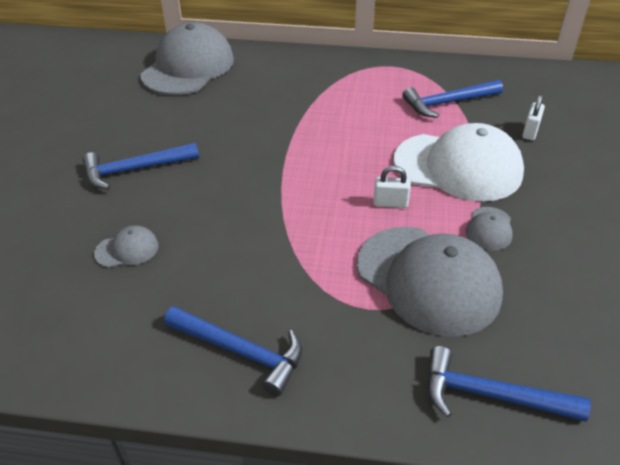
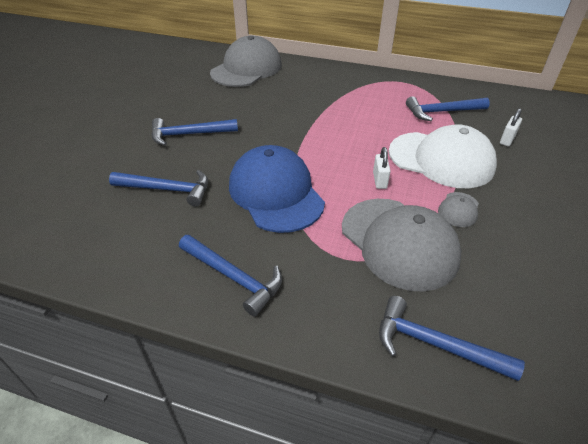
camera: 10 degrees right, 0 degrees up
(127, 249) = (167, 190): grey cap -> blue hammer
(267, 236) = (276, 193): none -> blue cap
(390, 203) = (379, 180): white padlock -> white padlock turned 75 degrees clockwise

